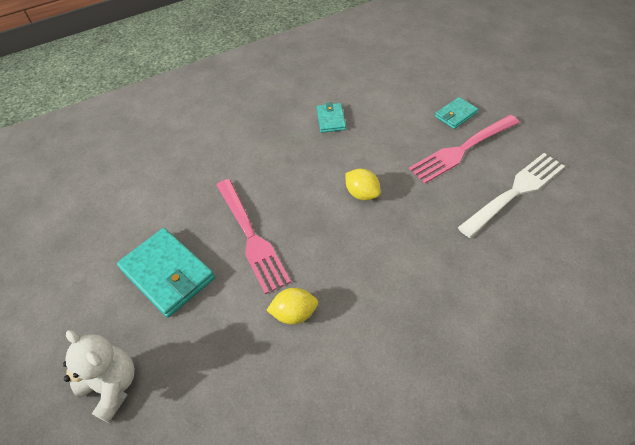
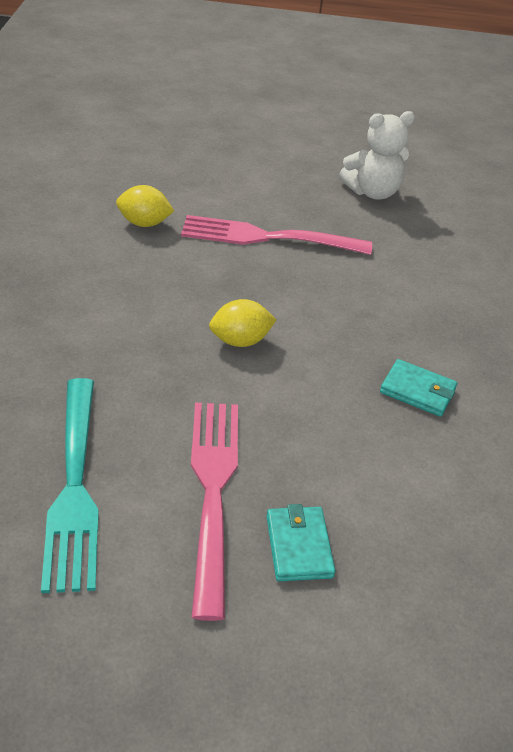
camera: 115 degrees right, 10 degrees down
(112, 386) = (194, 128): white teddy bear -> white teddy bear (372, 192)
(168, 274) = (276, 180): turquoise wallet -> none
(294, 313) = (144, 223): yellow lemon -> yellow lemon turned 75 degrees clockwise
(514, 192) = (74, 485): white fork -> turquoise fork

